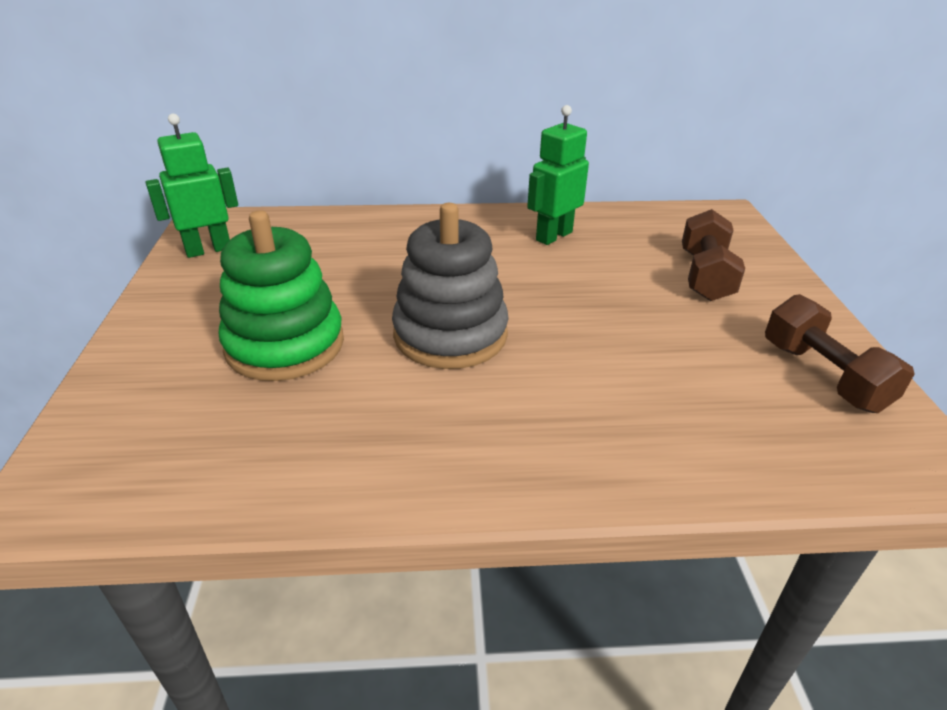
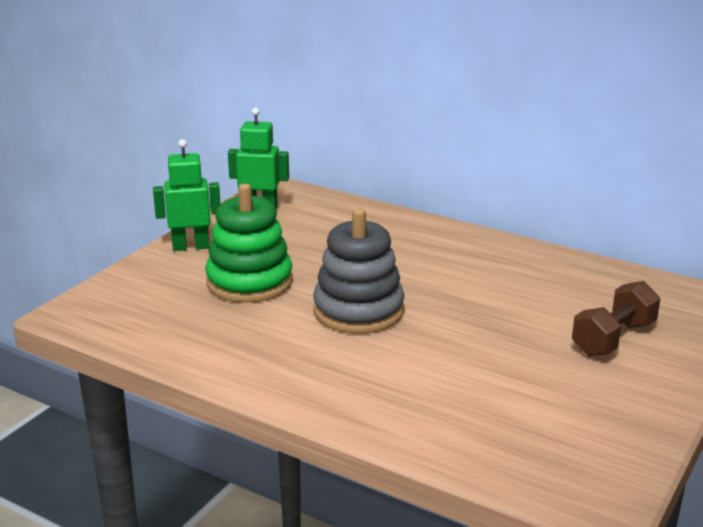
camera: 35 degrees right, 10 degrees down
(553, 236) = (523, 271): green robot -> green robot (191, 246)
(823, 376) = (603, 431): brown dumbbell -> none

